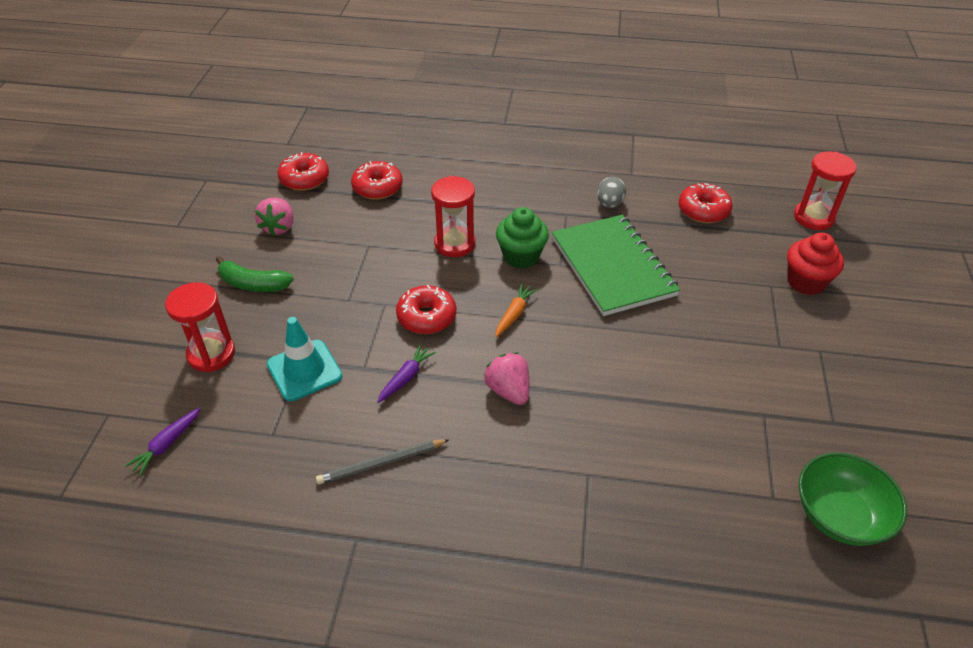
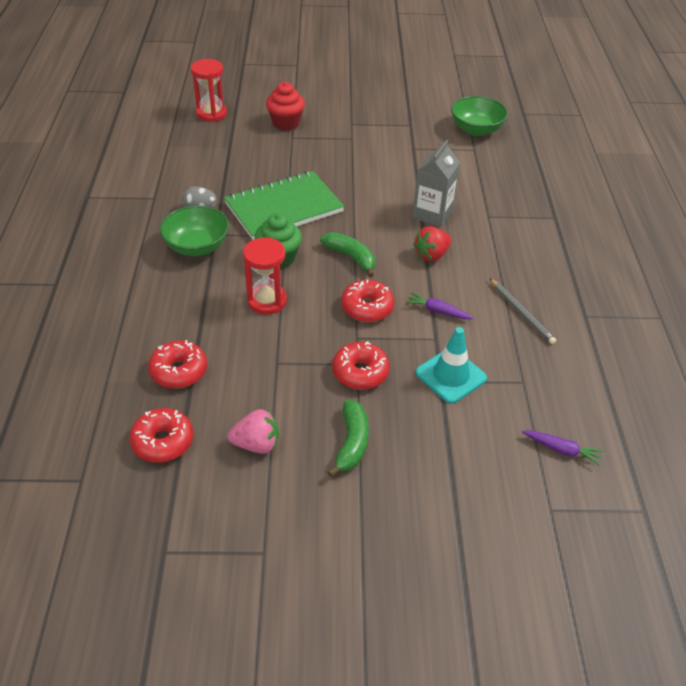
camera: 100 degrees left, 0 degrees up
(211, 354) = (454, 449): red hourglass -> none
(508, 390) = (431, 255): pink strawberry -> red strawberry
(514, 314) = (351, 257): orange carrot -> green banana
(547, 201) = (197, 246): none -> green bowl
(596, 407) = (432, 214): none -> grey carton
(703, 211) = (206, 162): red donut -> red donut (360, 372)

